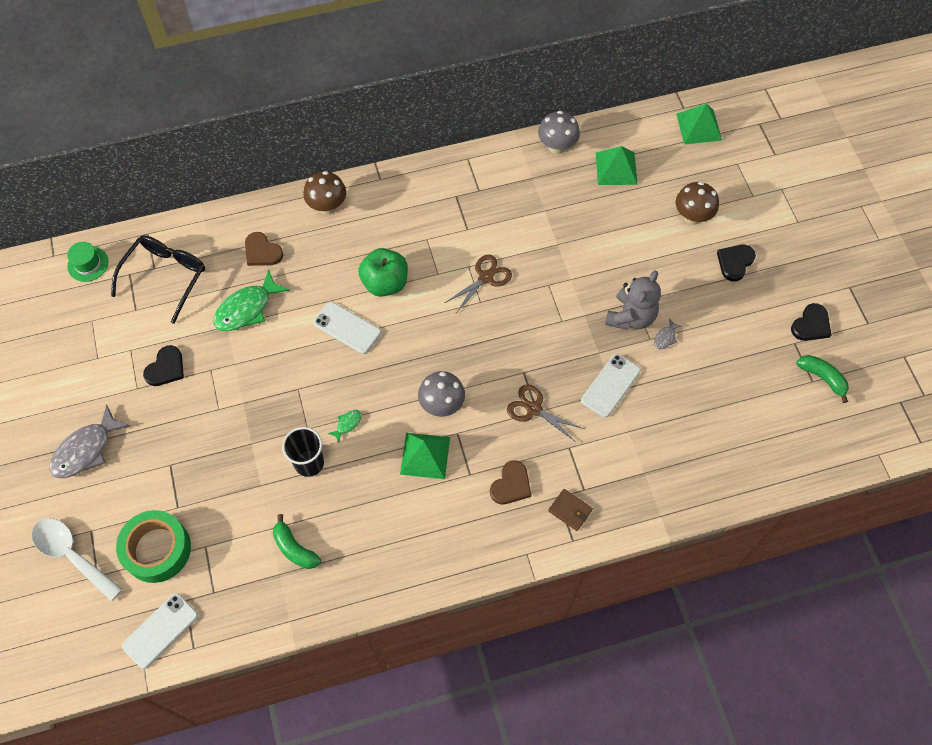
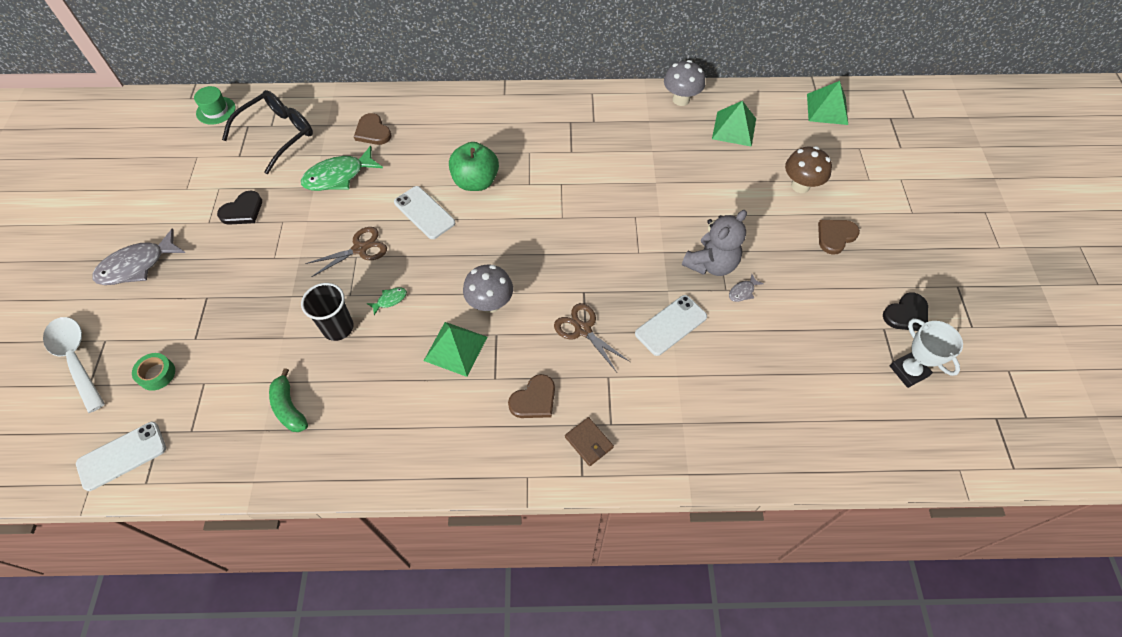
camera: 15 degrees right, 5 degrees down
(157, 549) = (157, 374): green tape -> green tape, size x0.50
(327, 206) = (447, 107): brown mushroom -> none
(485, 277) = (574, 197): brown scissors -> brown scissors (360, 249)
(735, 262) = (835, 236): black heart -> brown heart
(822, 378) = (908, 371): green banana -> white trophy

